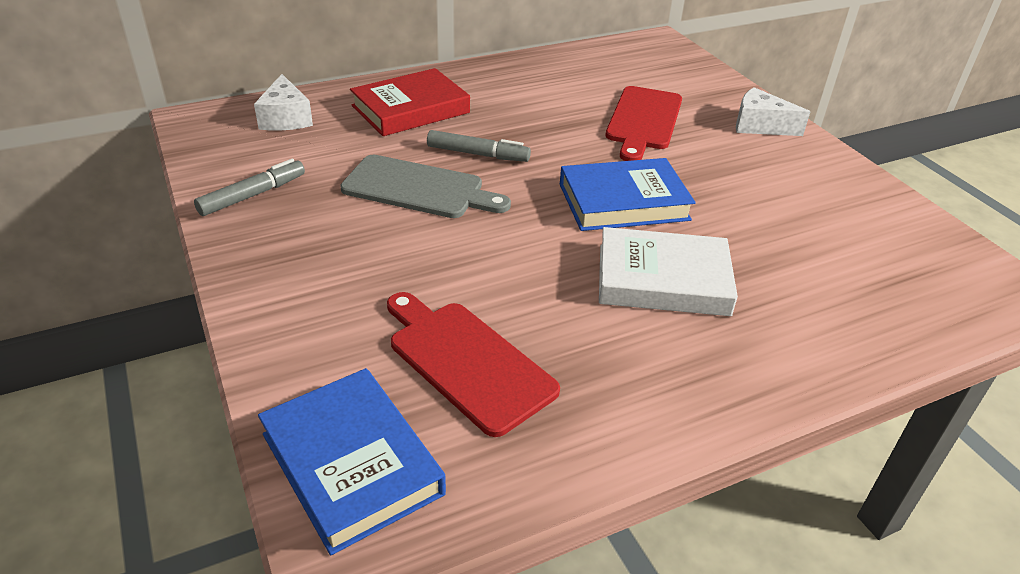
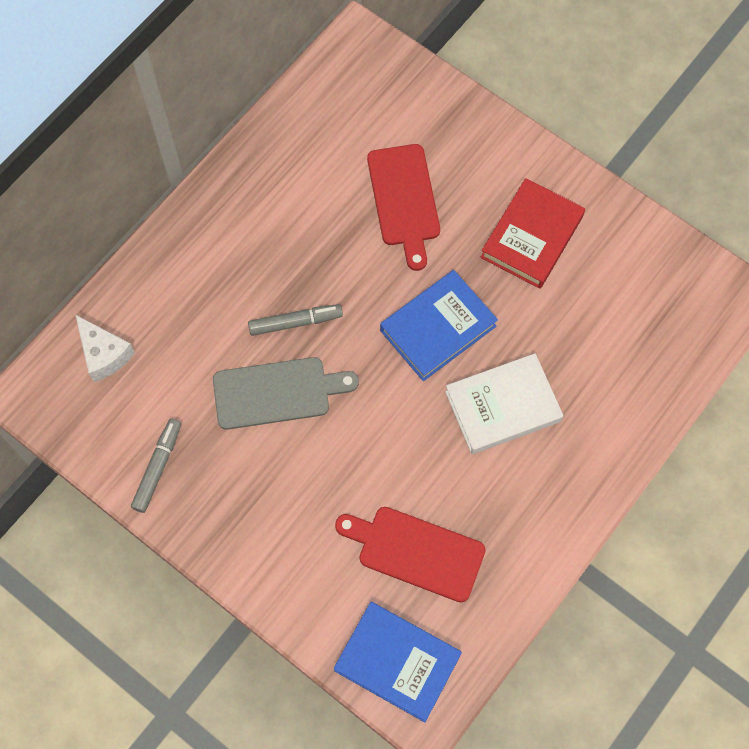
camera: 25 degrees left, 30 degrees up
(410, 109) = (200, 284): red book -> red book (532, 237)
(759, 126) = (502, 158): white cheese -> none

